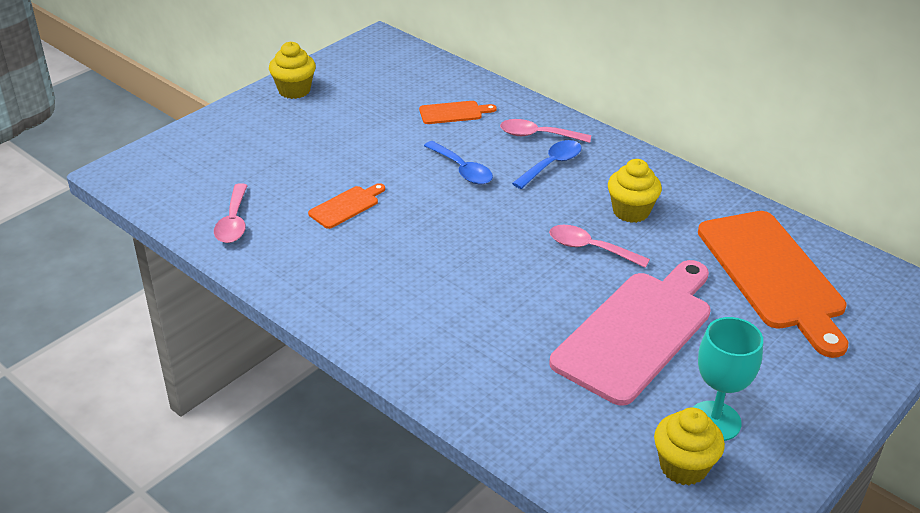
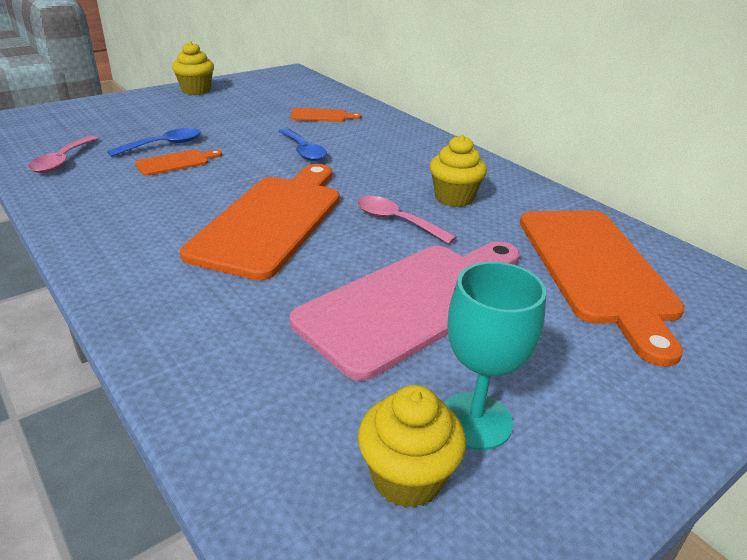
camera: 10 degrees right, 5 degrees down
(480, 265) = (271, 220): none -> orange cutting board
(538, 135) = (389, 137): pink spoon -> none
(551, 165) = (391, 157): blue spoon -> blue spoon (164, 145)

